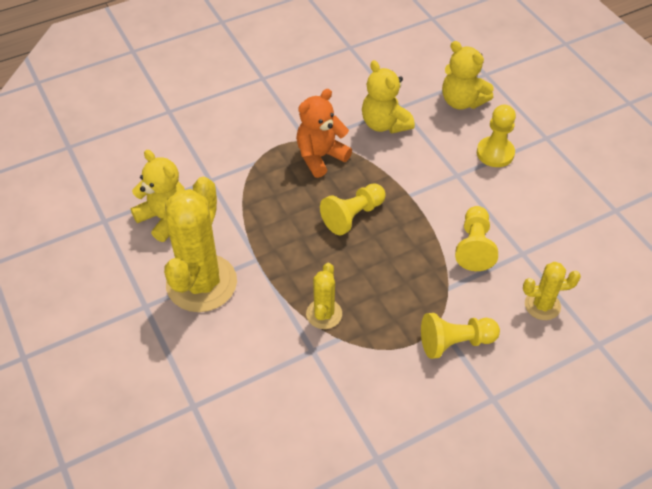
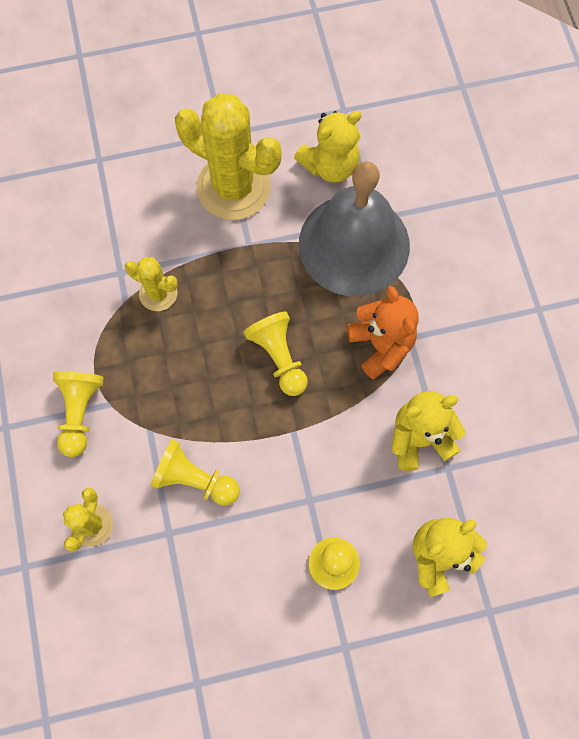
camera: 105 degrees right, 20 degrees up
(237, 188) = (354, 244): none -> grey bell

